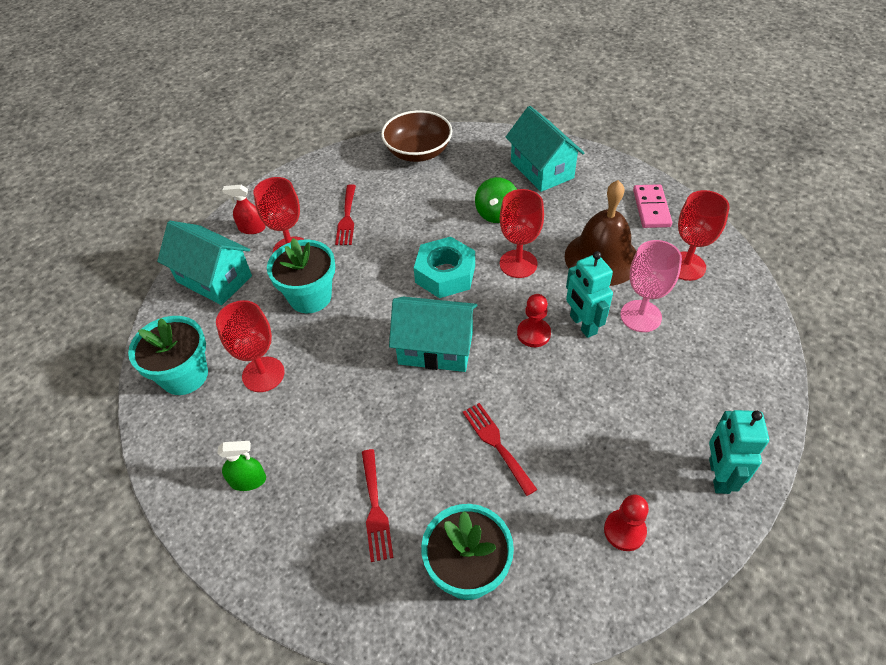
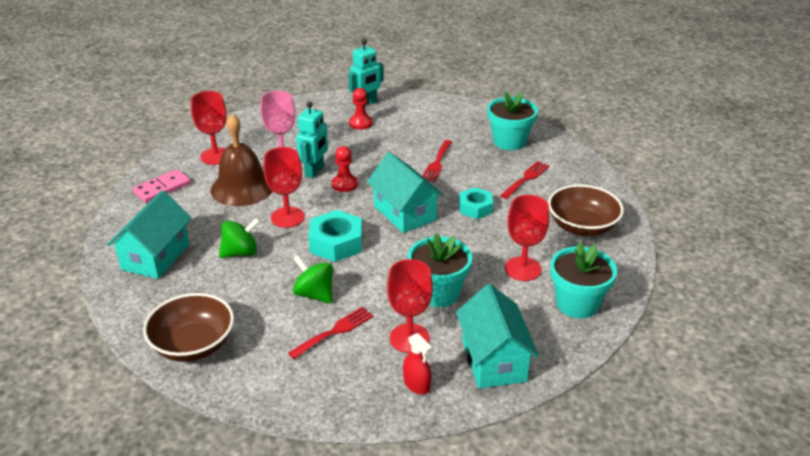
camera: 135 degrees left, 15 degrees down
(248, 480) = (582, 226): green spray bottle -> brown bowl
(381, 412) = (475, 208): none -> turquoise nut
(397, 228) = (314, 294): none -> green spinning top
(624, 531) = (429, 115): red pawn -> red pawn (360, 123)

